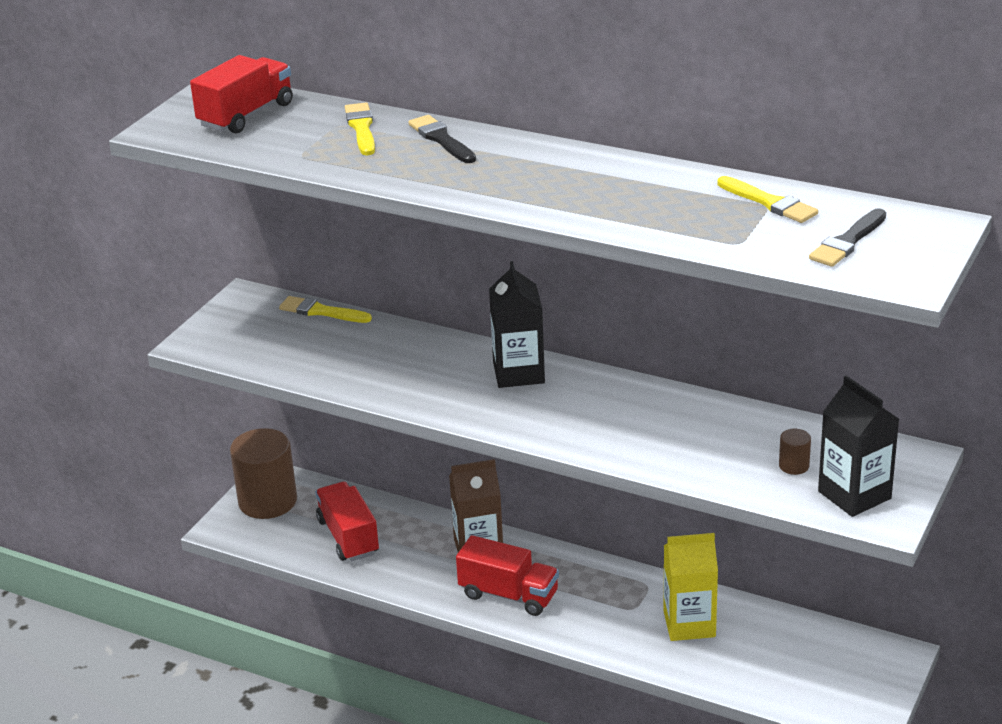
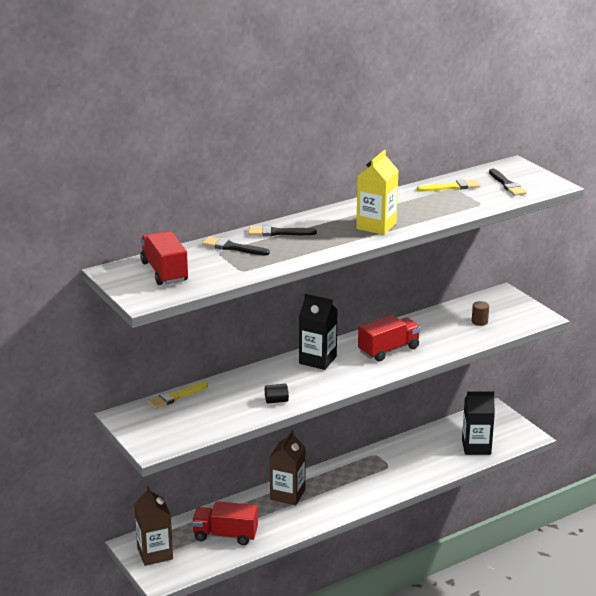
camera: 60 degrees left, 5 degrees down
(267, 501) = (155, 553): brown cylinder -> brown carton
(361, 128) = (232, 247): yellow brush -> black brush
(381, 382) = (276, 401): none -> black cylinder
(508, 595) = (337, 499): red truck -> red truck (388, 350)
(689, 624) = (417, 455): yellow carton -> yellow carton (376, 226)
(854, 495) = (516, 317): black carton -> black carton (476, 447)

